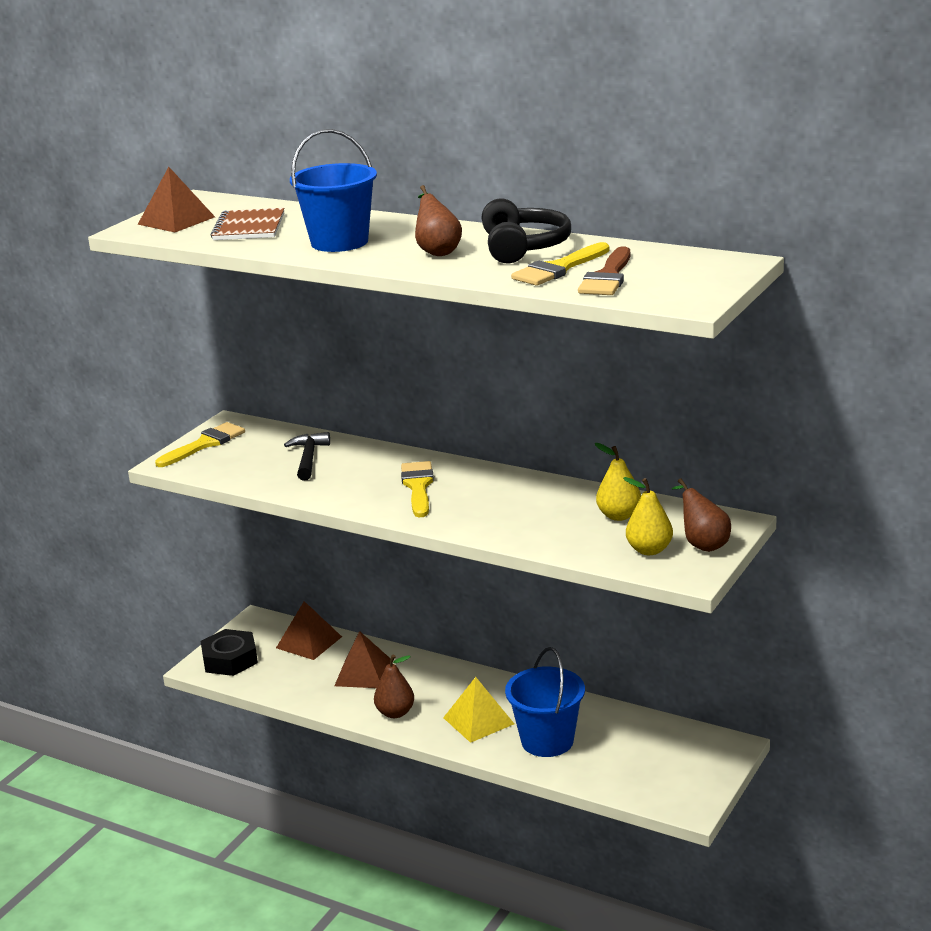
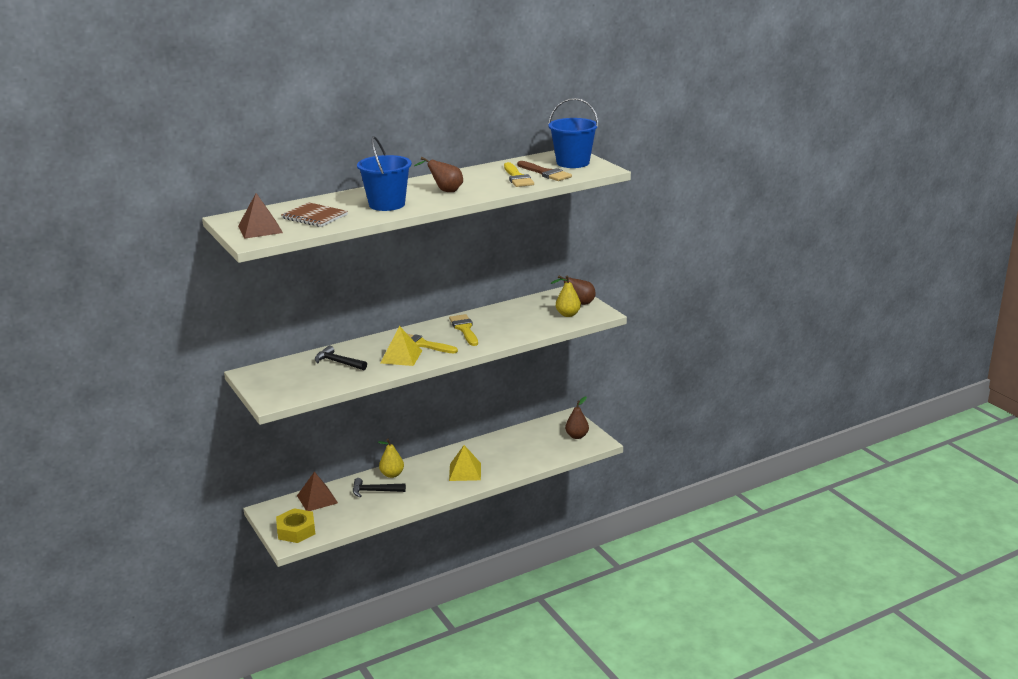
camera: 60 degrees left, 0 degrees up
(205, 444) = (265, 386): yellow brush -> yellow brush (464, 329)
(230, 659) = (296, 530): black nut -> yellow nut
(364, 673) = (374, 491): brown pyramid -> black hammer
(367, 488) = (401, 356): none -> yellow pyramid
(395, 713) = (425, 493): brown pear -> brown pear (577, 436)
(523, 247) = (473, 177): black headphones -> none
(547, 741) = (506, 459): blue bucket -> blue bucket (573, 163)
(619, 516) = (526, 311): yellow pear -> yellow pear (392, 474)

